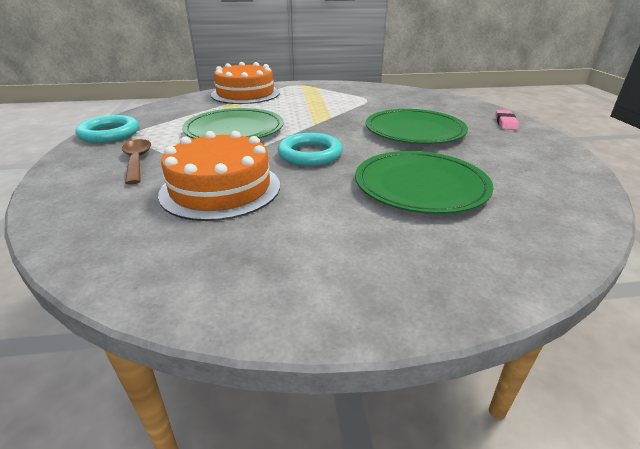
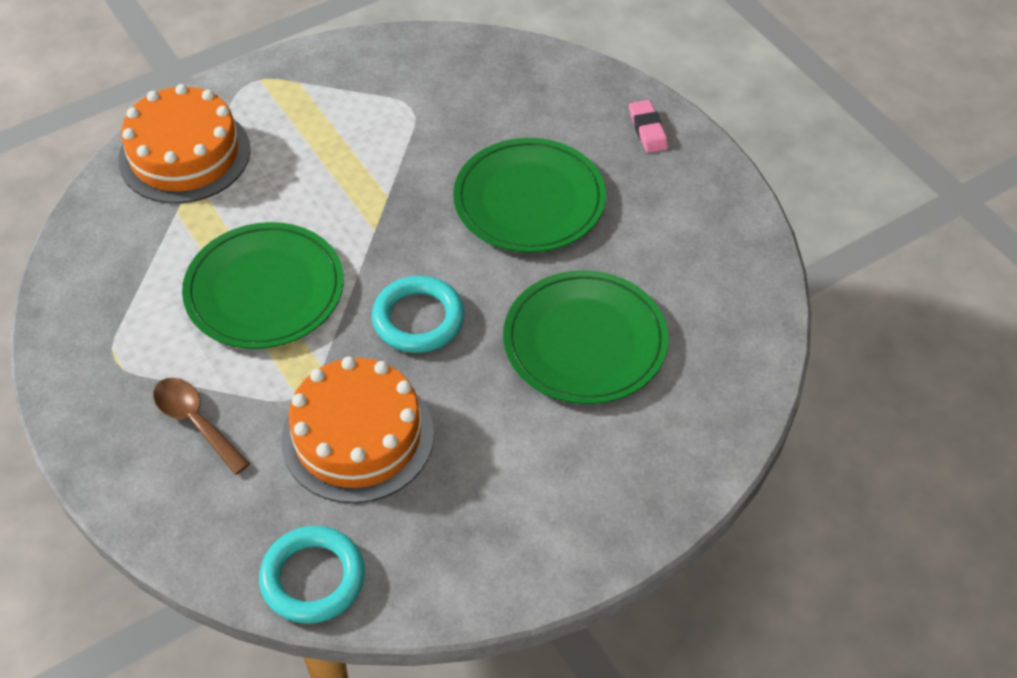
camera: 25 degrees left, 20 degrees up
(109, 133) = (77, 371): turquoise ring -> turquoise ring (313, 578)

